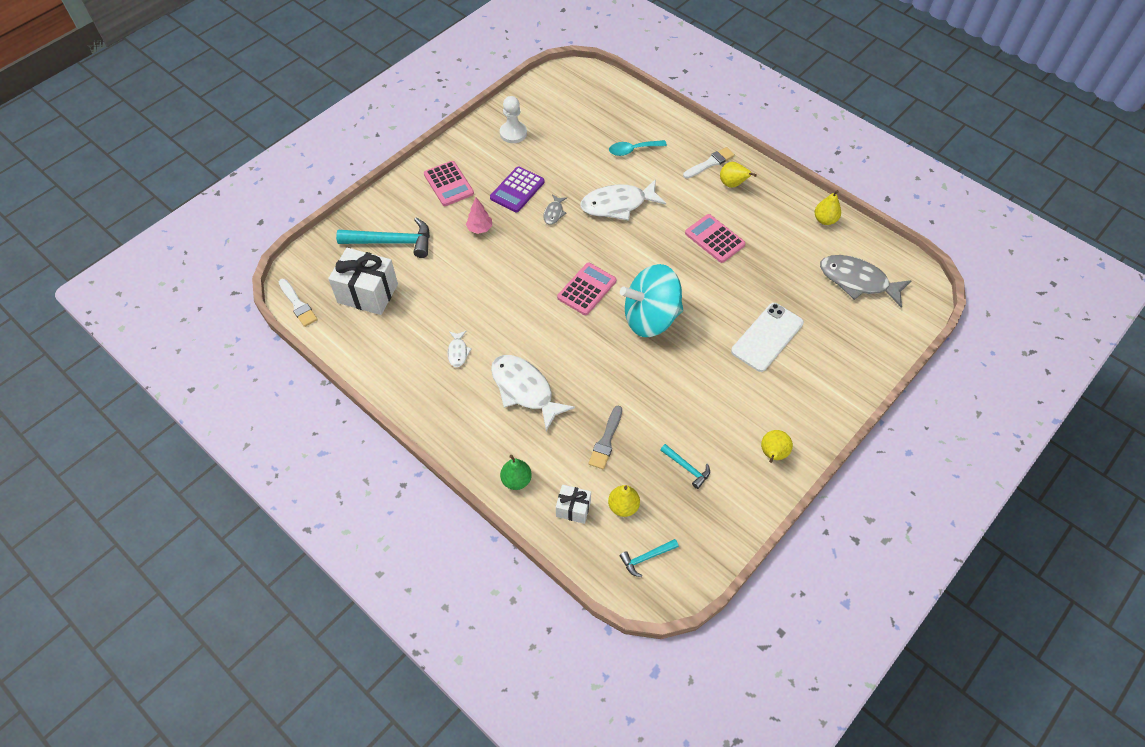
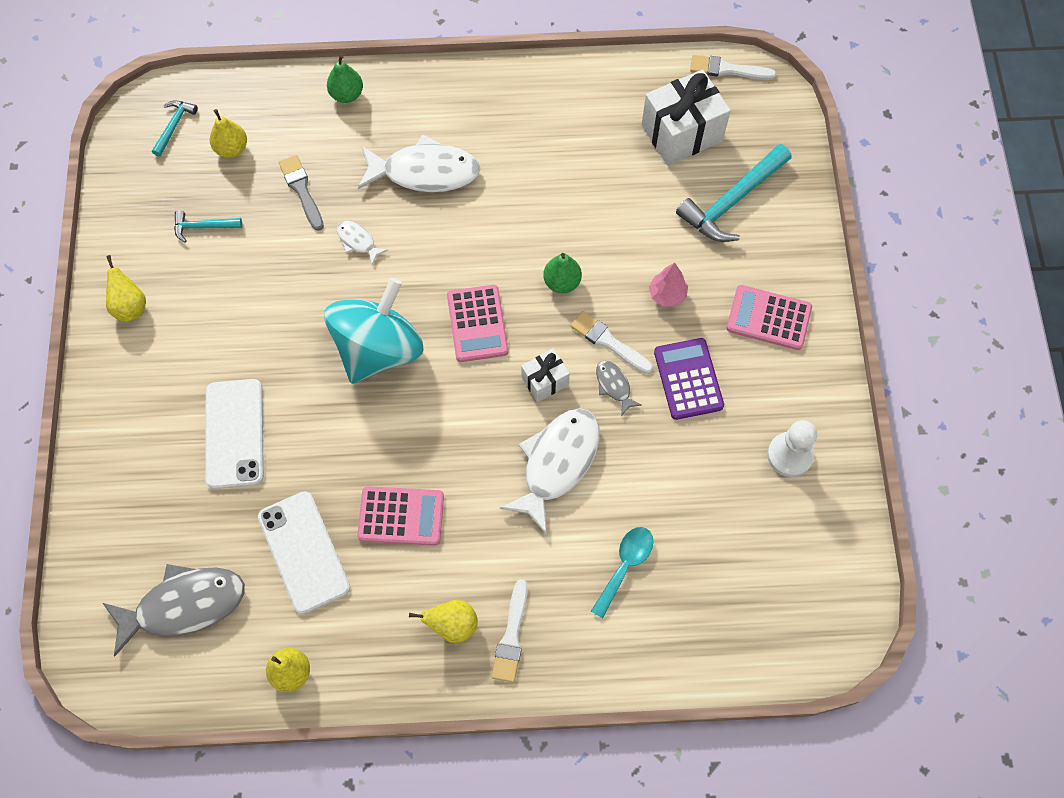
camera: 135 degrees right, 10 degrees up
(458, 352) = (527, 153): white fish -> white fish (358, 241)
(522, 274) = (562, 282): none -> green pear
(533, 232) = (608, 342): none -> white brush
(573, 509) = (274, 112): white gift -> white gift (545, 381)
(777, 259) = (303, 552): none -> white phone

